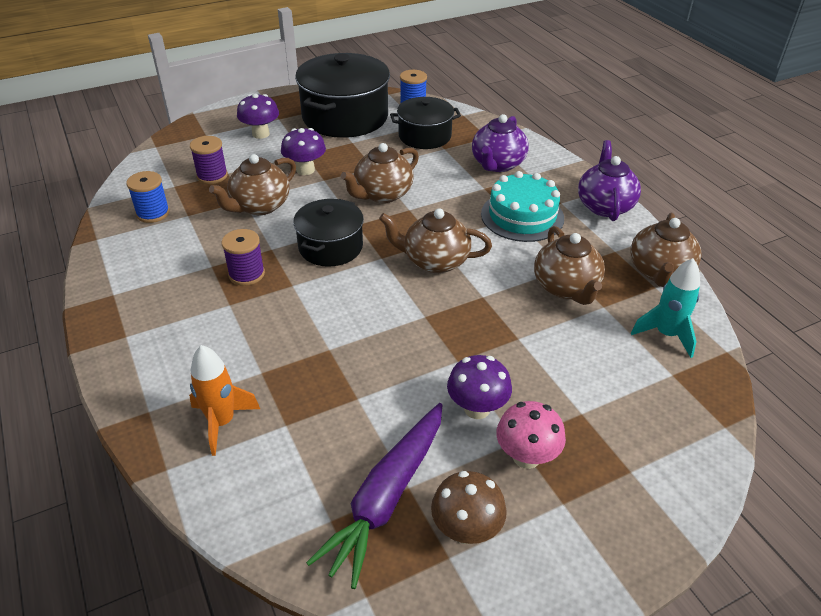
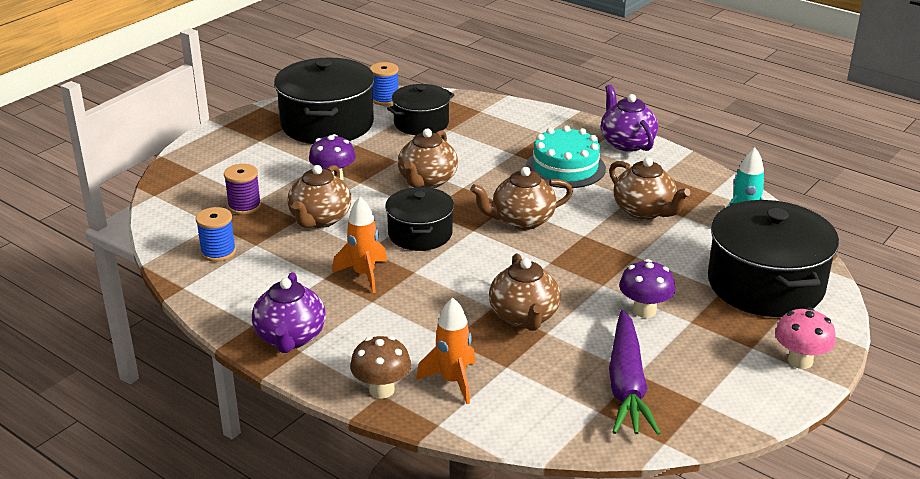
camera: 25 degrees left, 10 degrees down
(246, 274) = (364, 275): purple spool -> orange rocket
(261, 134) = (255, 158): purple mushroom -> none
(466, 530) = (699, 384): brown mushroom -> brown mushroom (381, 390)
(497, 164) = (509, 132): purple teapot -> purple teapot (290, 338)
(526, 456) = (705, 328): pink mushroom -> pink mushroom (800, 361)
(637, 423) = (765, 284): none -> black pot
(659, 272) = (706, 181): brown teapot -> brown teapot (524, 317)

